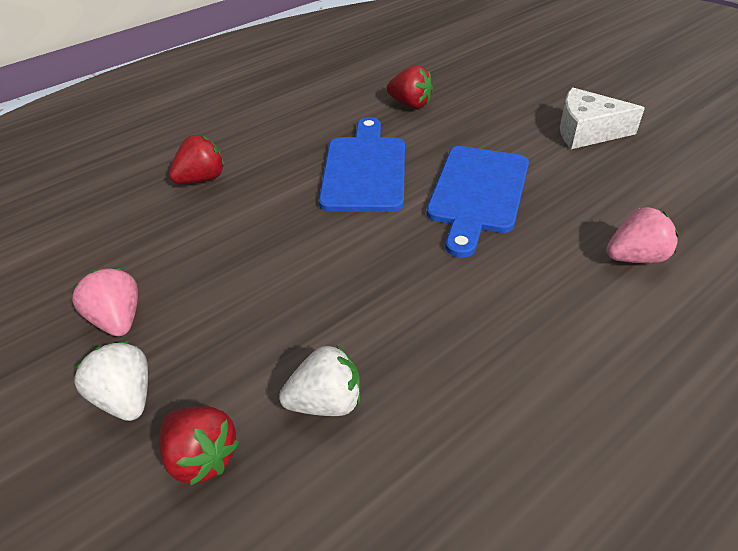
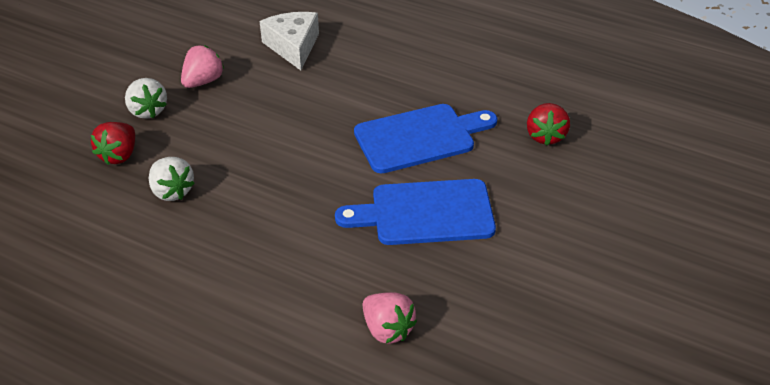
camera: 65 degrees right, 0 degrees up
(126, 398) = (147, 111): white strawberry -> white strawberry turned 120 degrees clockwise
(202, 179) = (357, 57): red strawberry -> none
(587, 131) = (581, 272): white cheese -> white cheese (293, 46)

